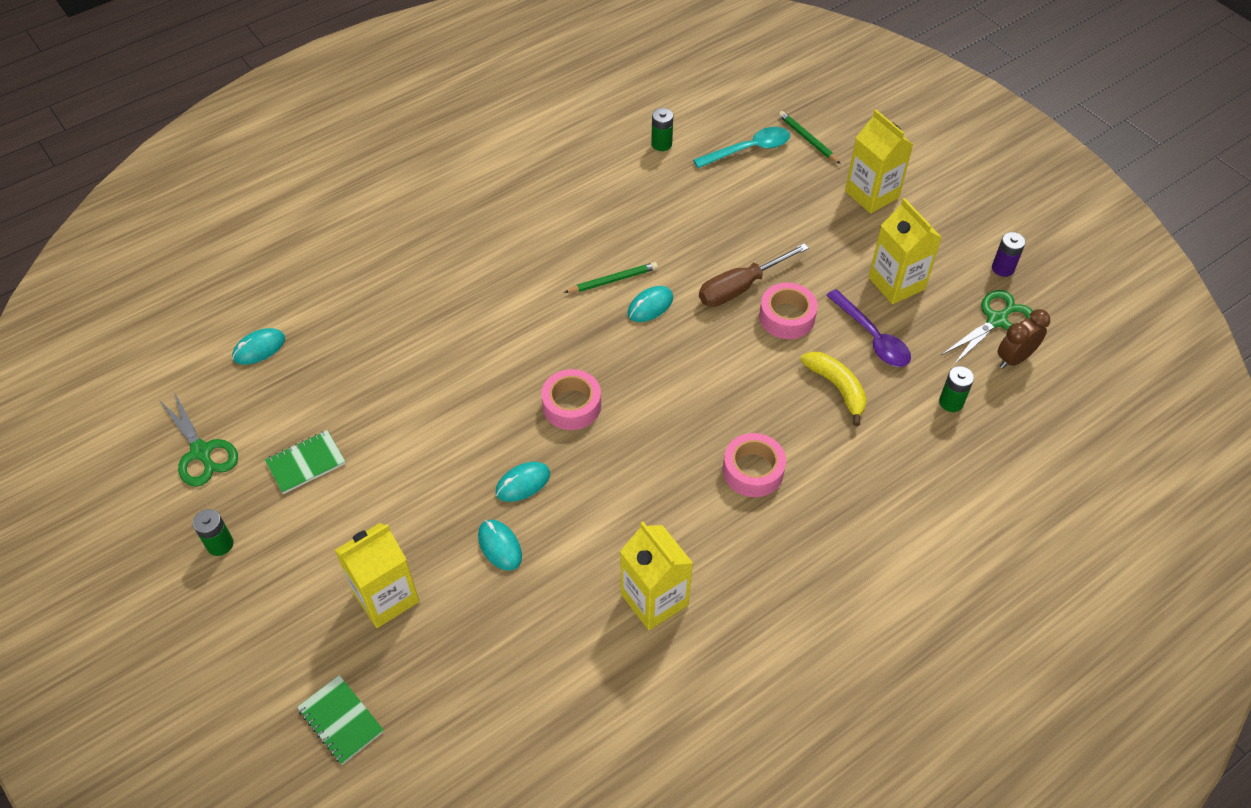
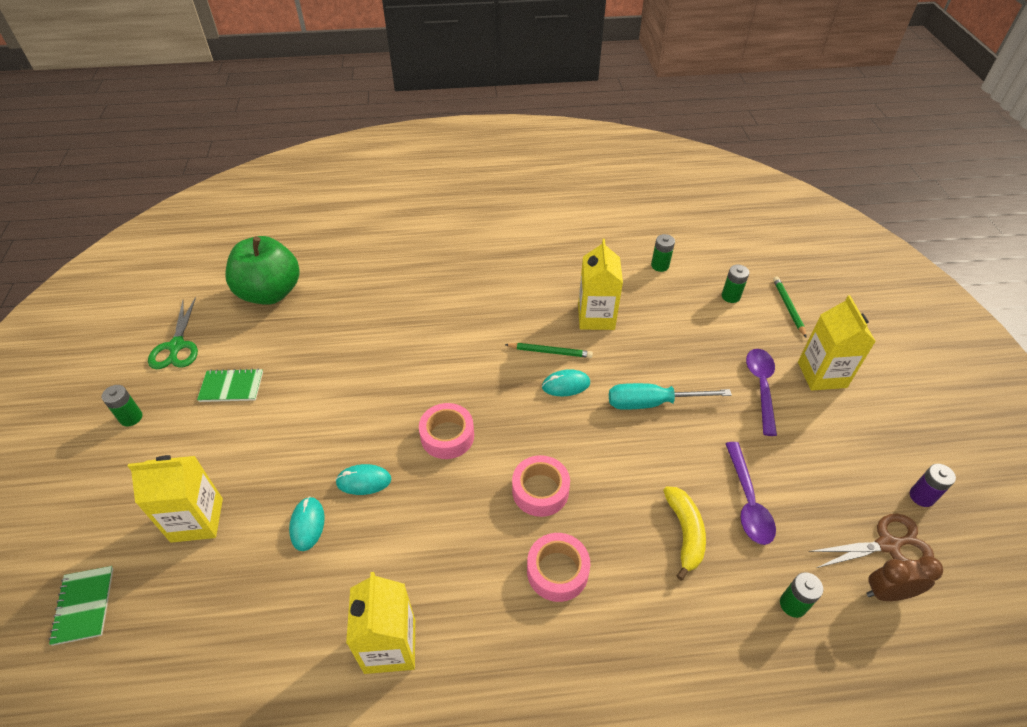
camera: 30 degrees right, 5 degrees down
(259, 348) = (270, 293): turquoise mouse -> green apple
(740, 287) = (652, 403): brown screwdriver -> turquoise screwdriver
(749, 149) = (730, 296): turquoise spoon -> green battery
(787, 317) = (677, 446): pink tape -> pink tape (540, 491)
(826, 229) = (761, 387): none -> purple spoon
(896, 283) = (801, 462): yellow carton -> yellow carton (596, 317)
(996, 320) = (887, 545): green scissors -> brown scissors

